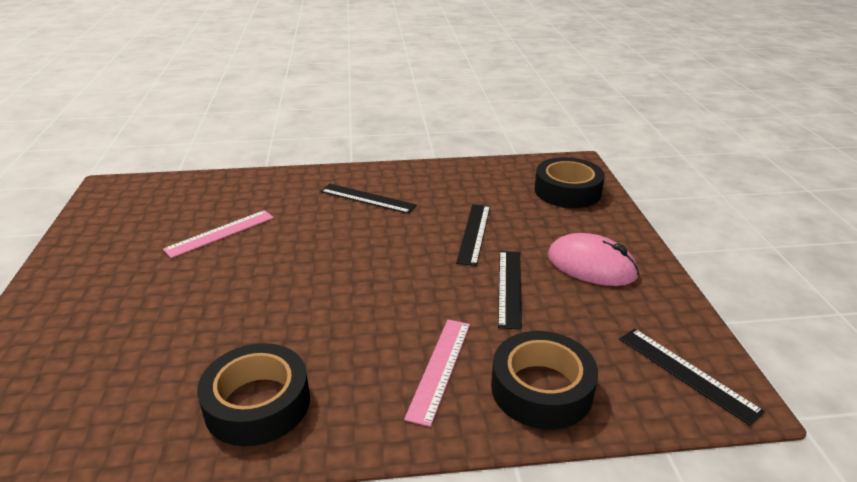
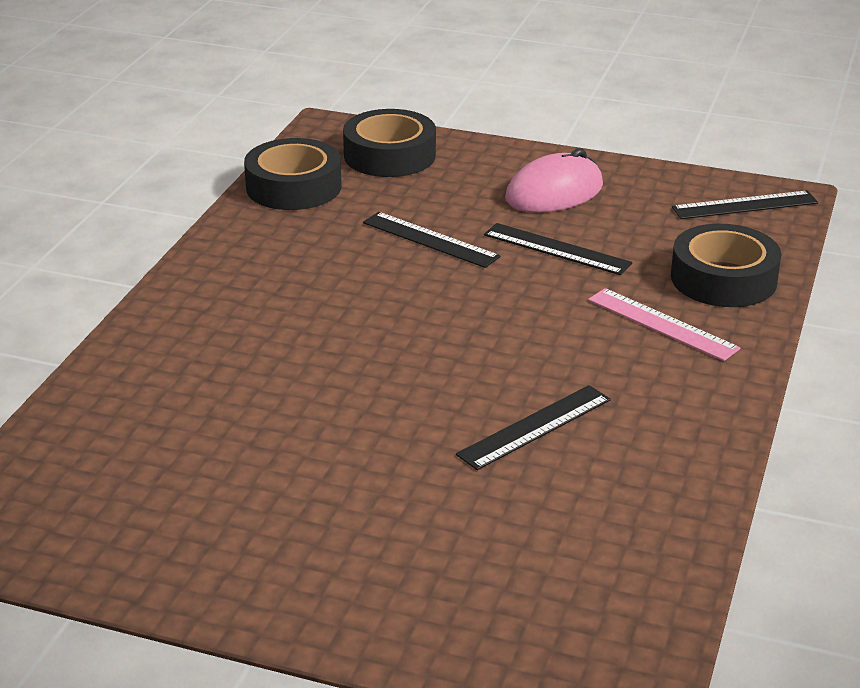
camera: 65 degrees left, 0 degrees up
(220, 233) = (252, 429): pink ruler -> none
(257, 403) = (650, 444): black tape -> black tape (294, 187)
(367, 198) = (269, 292): black ruler -> black ruler (535, 427)

